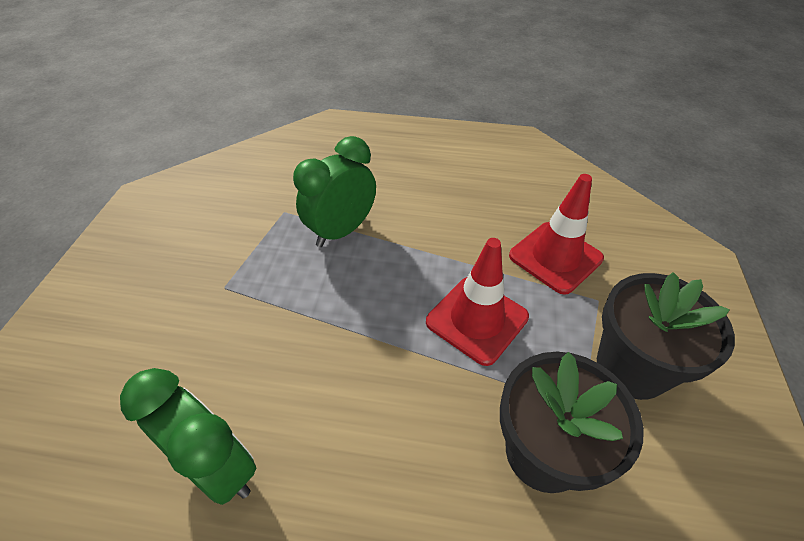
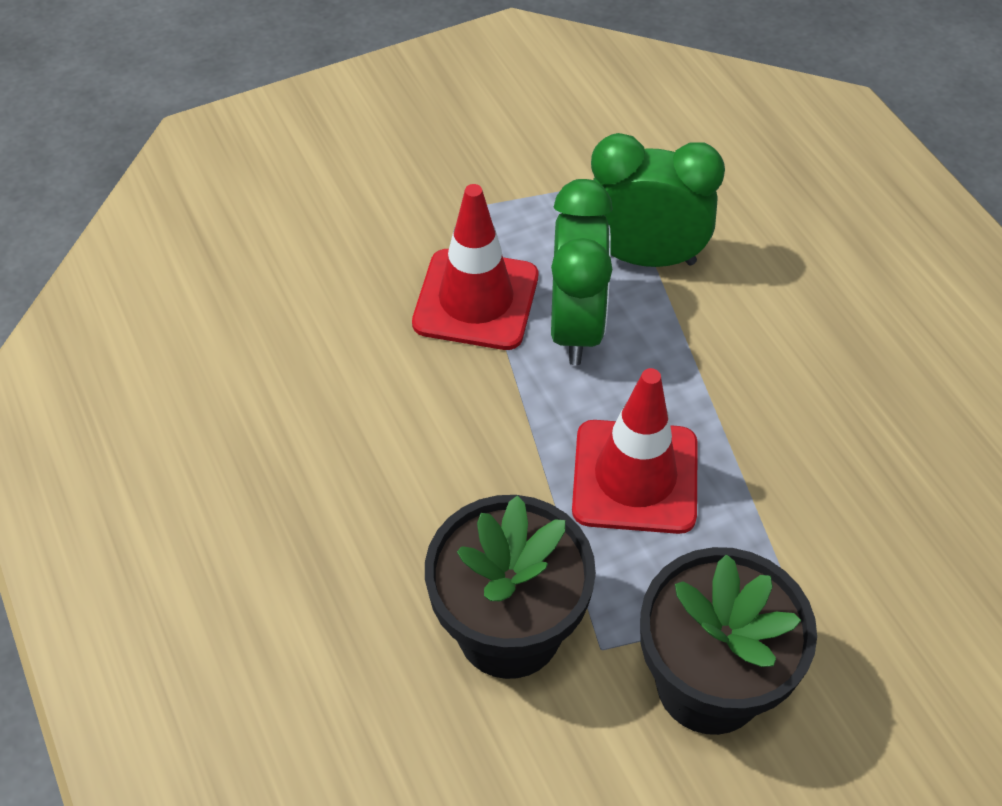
camera: 55 degrees right, 5 degrees up
(218, 466) = (277, 353): green clock -> green clock (576, 326)
(555, 257) = (830, 518): red traffic cone -> red traffic cone (476, 300)

